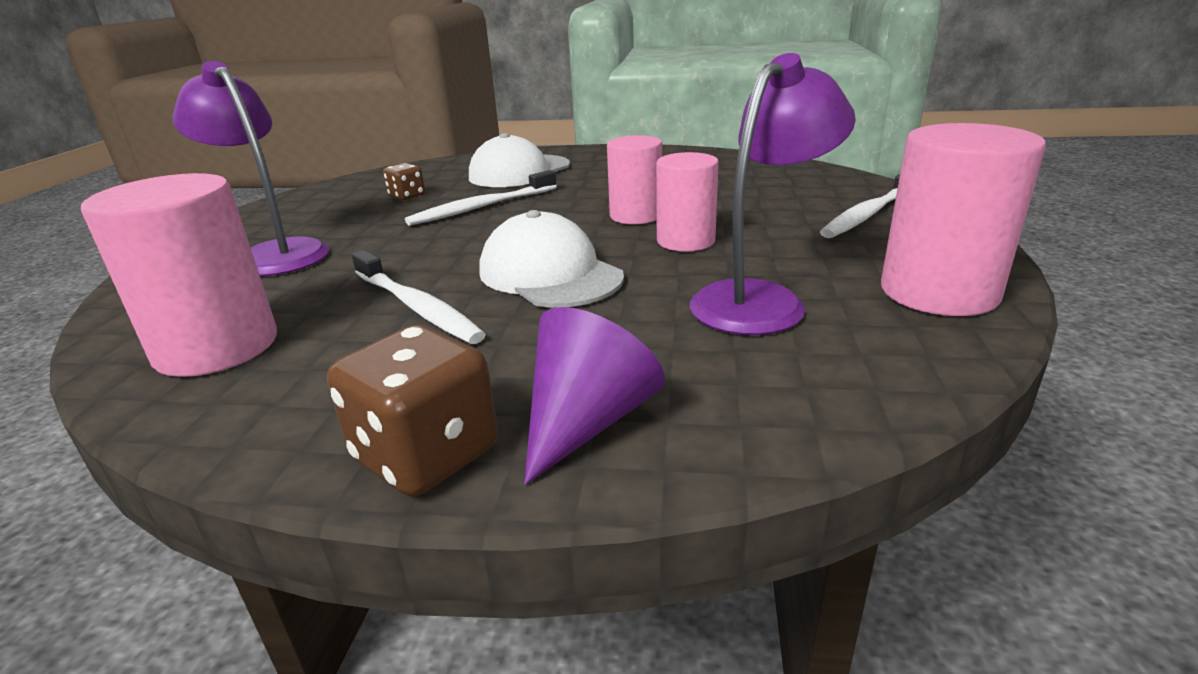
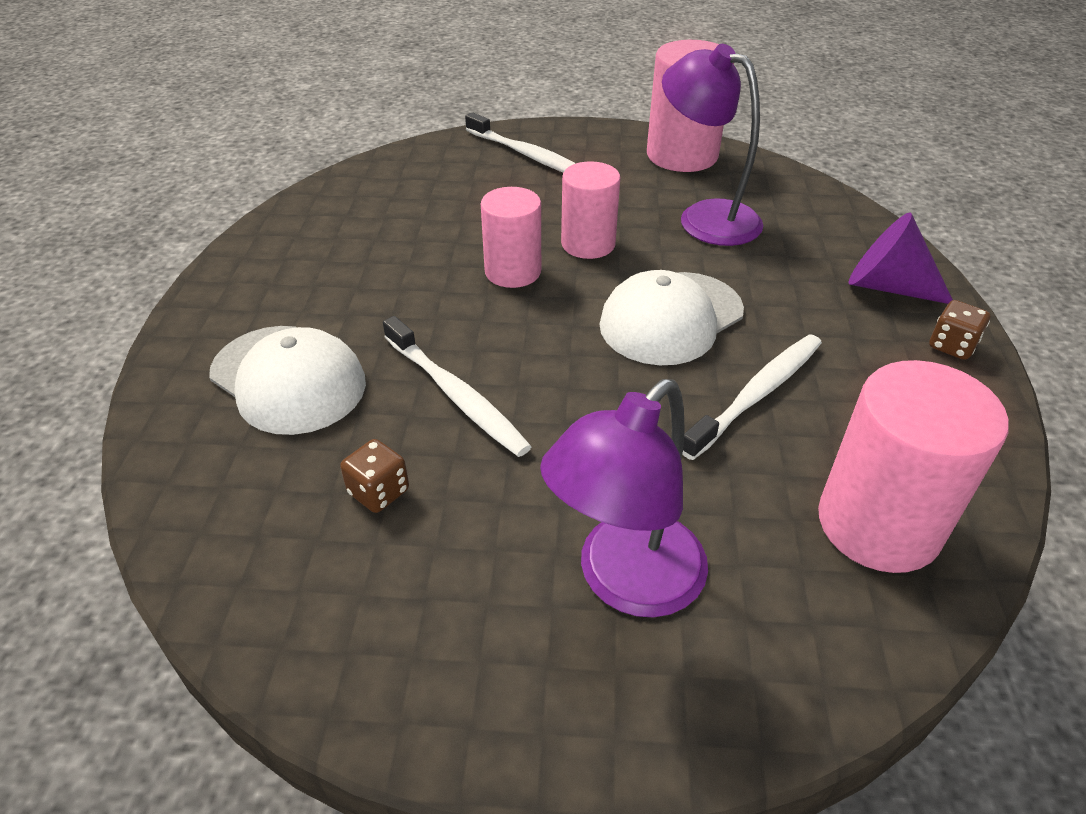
camera: 95 degrees left, 15 degrees up
(426, 455) = (951, 346): brown dice -> brown dice, size x0.56

